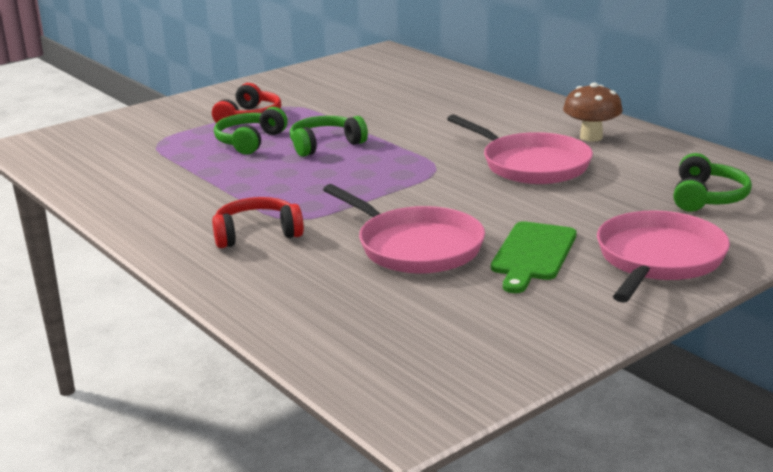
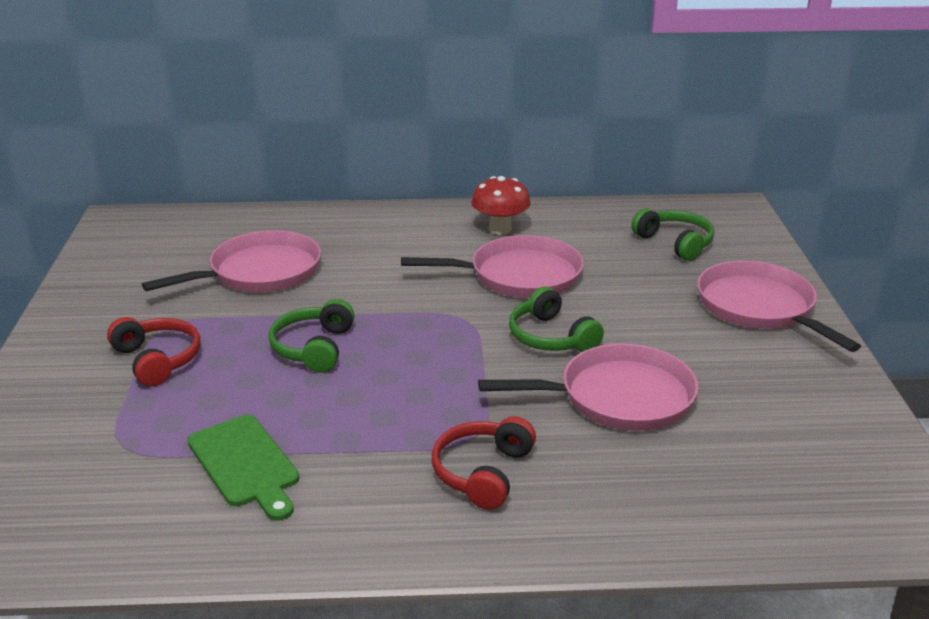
camera: 55 degrees left, 5 degrees up
(249, 141) = (228, 386): green headphones -> green headphones (551, 337)
(389, 101) = (260, 272): none -> pink pan
(533, 254) = (695, 351): green cutting board -> green cutting board (245, 464)
(591, 137) = (500, 229): brown mushroom -> red mushroom

